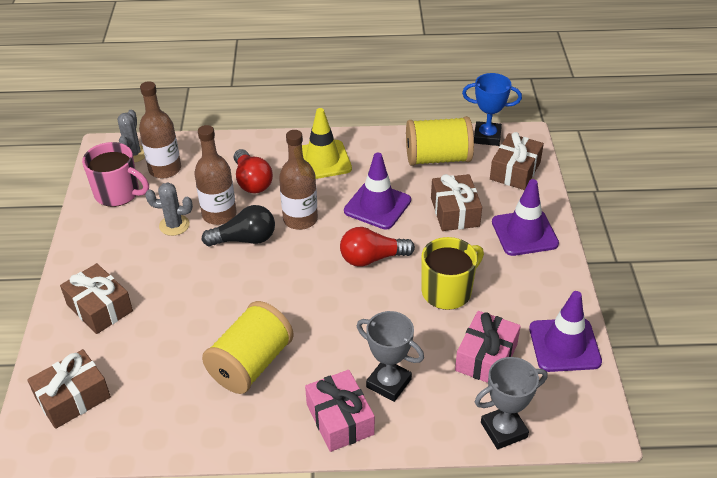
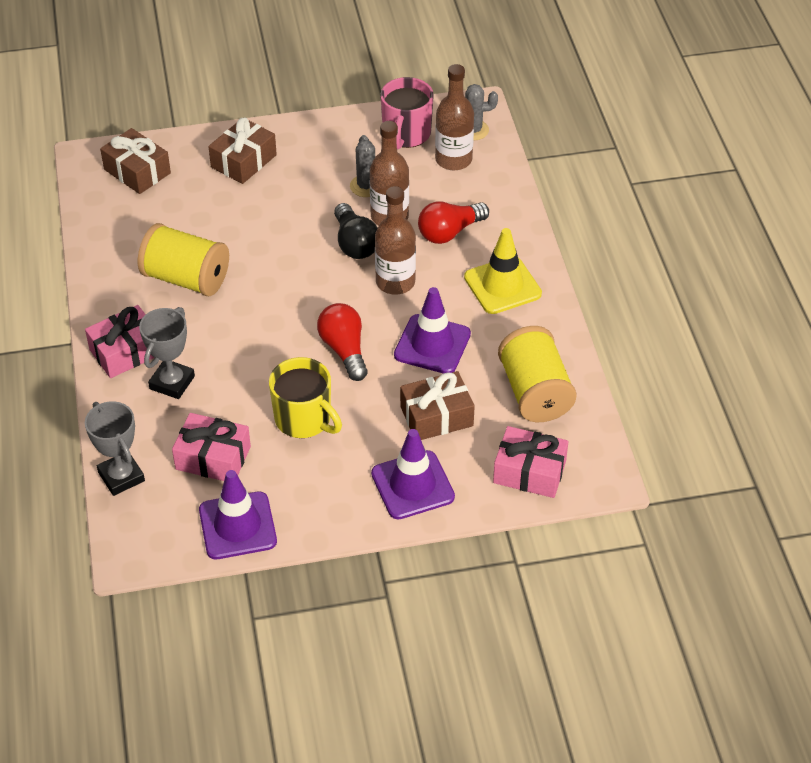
camera: 80 degrees right, 5 degrees up
(487, 137) = (593, 439): blue trophy -> none
(515, 171) = (529, 472): brown gift -> pink gift

